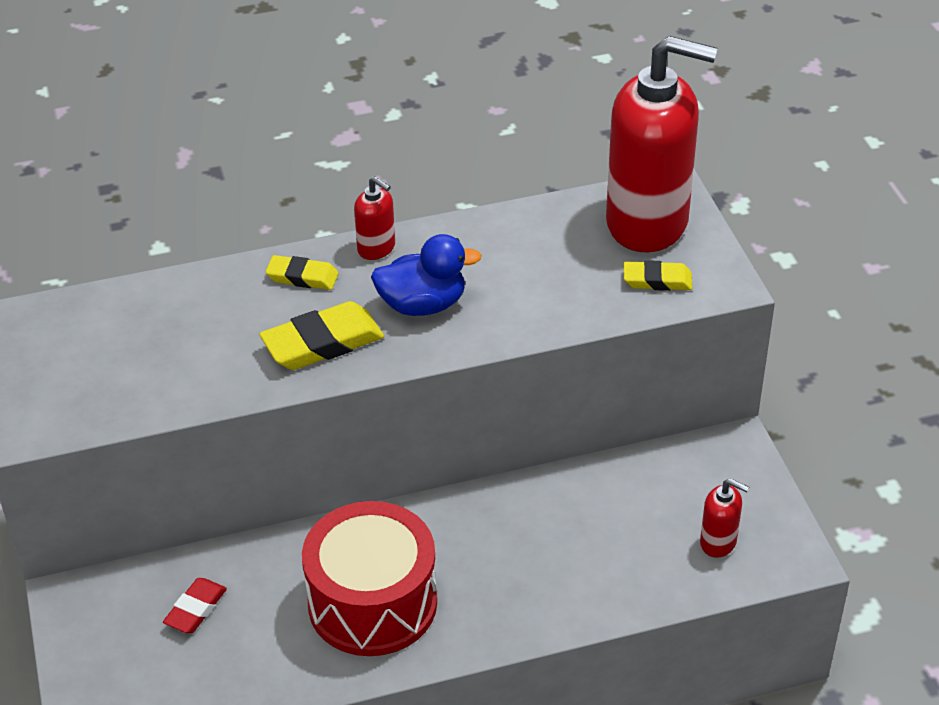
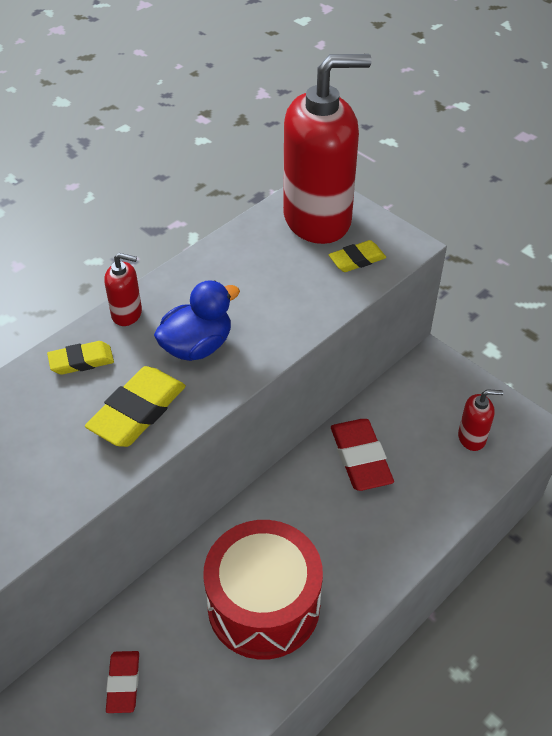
camera: 30 degrees left, 5 degrees up
(575, 510) = (360, 458): none -> red eraser

